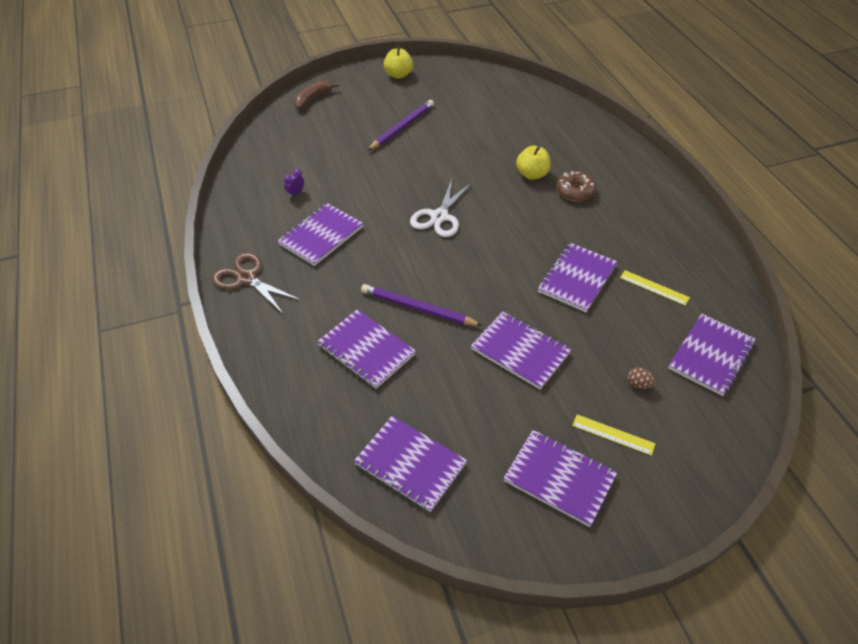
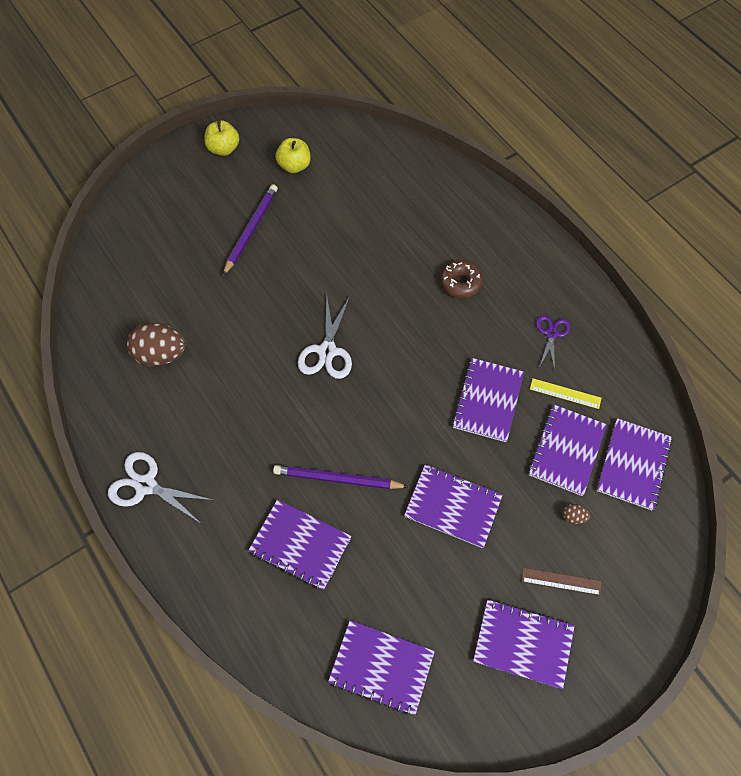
camera: 15 degrees left, 15 degrees up
(247, 278) = (146, 485): brown scissors -> white scissors
(296, 193) = (161, 354): purple clock -> brown egg
(313, 99) = (135, 208): brown banana -> none
(321, 236) = (208, 408): purple notebook -> purple notebook (566, 450)
(532, 174) = (410, 268): yellow apple -> yellow apple (294, 166)
(613, 434) = (561, 581): yellow ruler -> brown ruler
(652, 241) = (551, 333): none -> purple scissors

